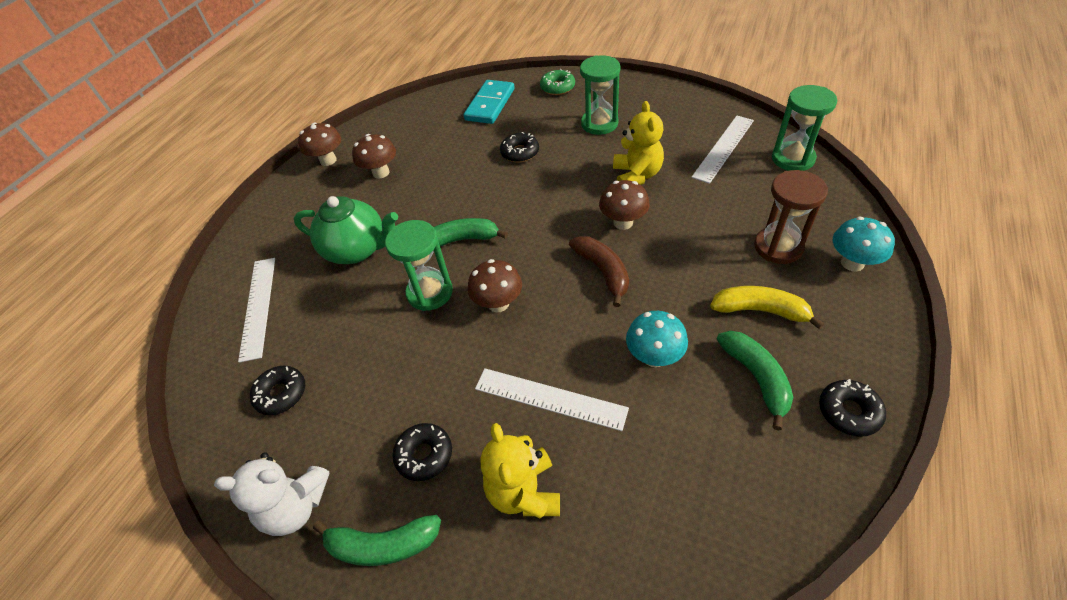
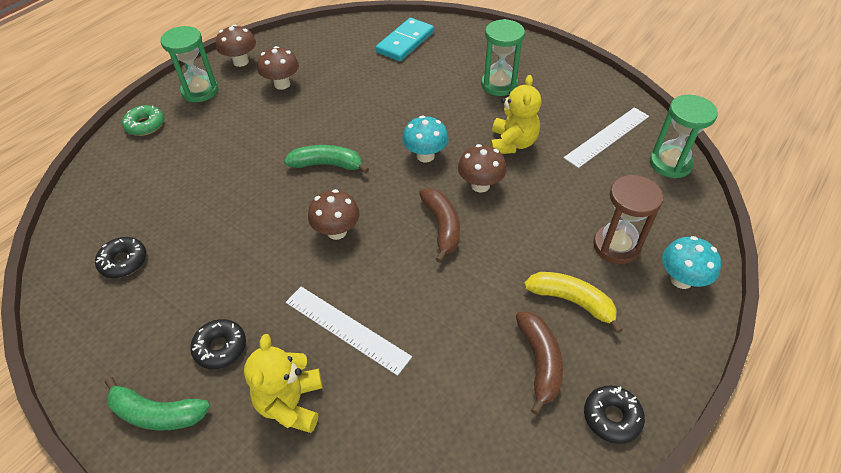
camera: 10 degrees right, 0 degrees up
(258, 307) = (133, 180): white ruler -> none
(296, 507) = (100, 361): white teddy bear -> none
(358, 249) = (235, 150): green teapot -> none
(430, 292) = (281, 206): green hourglass -> green hourglass (200, 91)
(520, 152) = (413, 95): black donut -> none
(557, 87) = (474, 40): green donut -> green donut (145, 125)
(654, 357) = (454, 317): turquoise mushroom -> turquoise mushroom (425, 156)
(756, 378) = (539, 362): green banana -> brown banana

